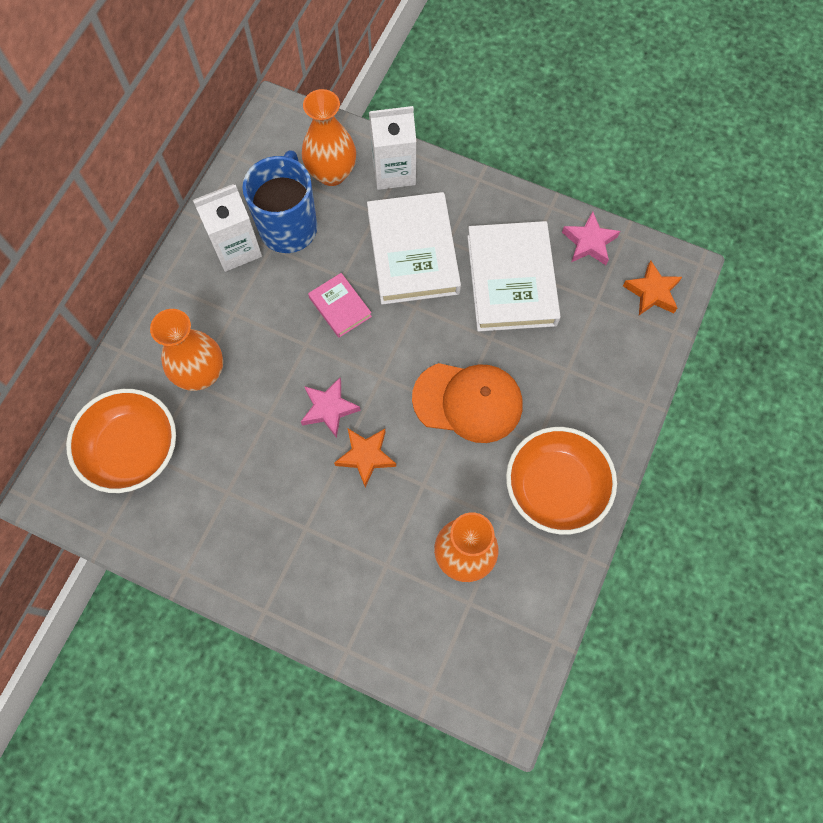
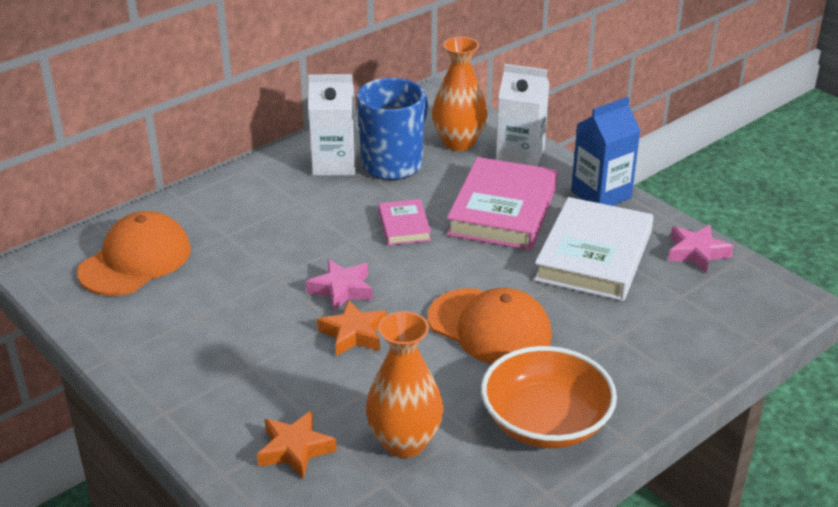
camera: 25 degrees right, 35 degrees down
(132, 449) = (135, 260): orange bowl -> orange cap
(201, 373) = (239, 231): orange vase -> none
(413, 252) = (502, 210): white book -> pink book
(484, 197) = (601, 195): none -> blue carton
(652, 292) = (749, 307): orange star -> orange star (295, 449)

